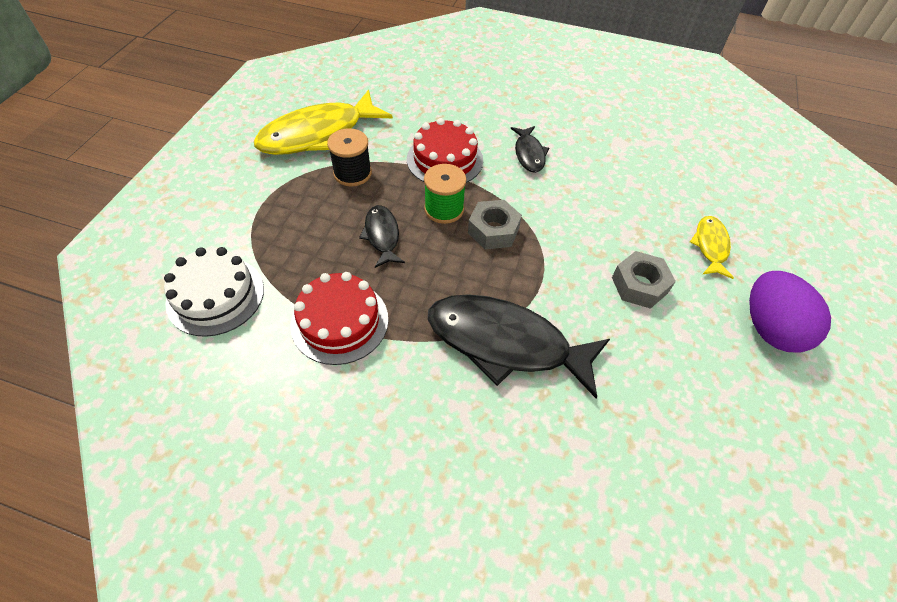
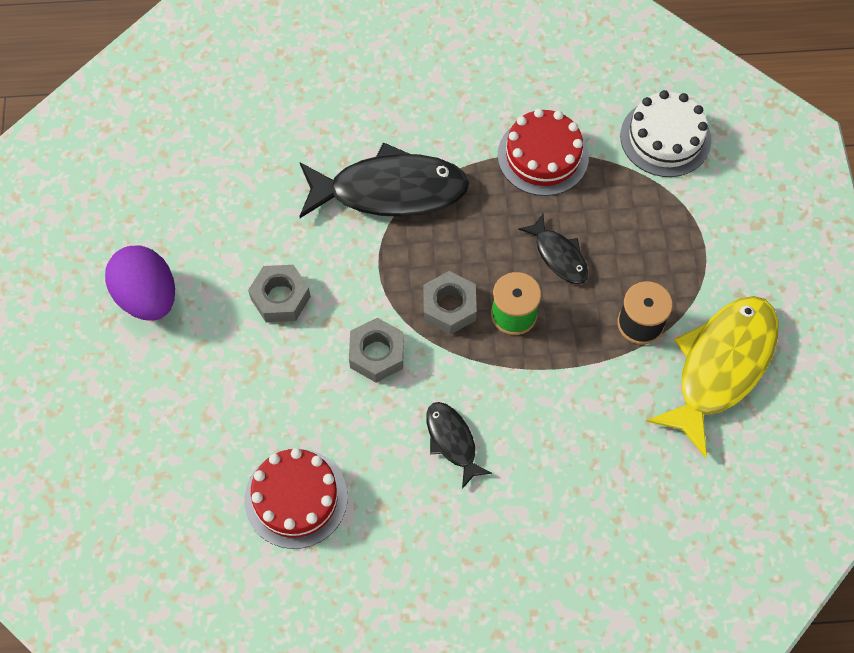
camera: 160 degrees right, 10 degrees up
(445, 159) = (549, 388): red cake -> red cake (296, 498)
(566, 219) = (377, 354): none -> grey nut
(710, 246) = (210, 379): yellow fish -> none

